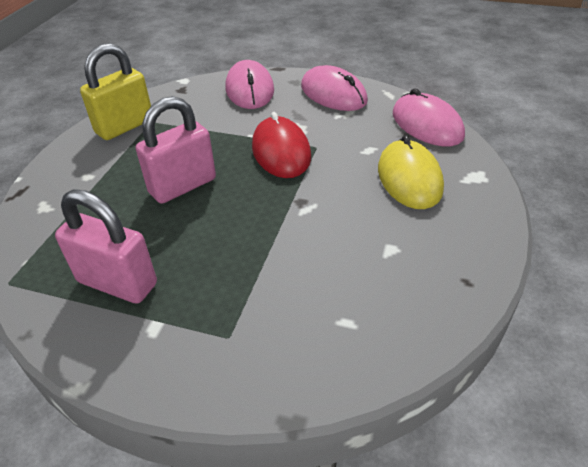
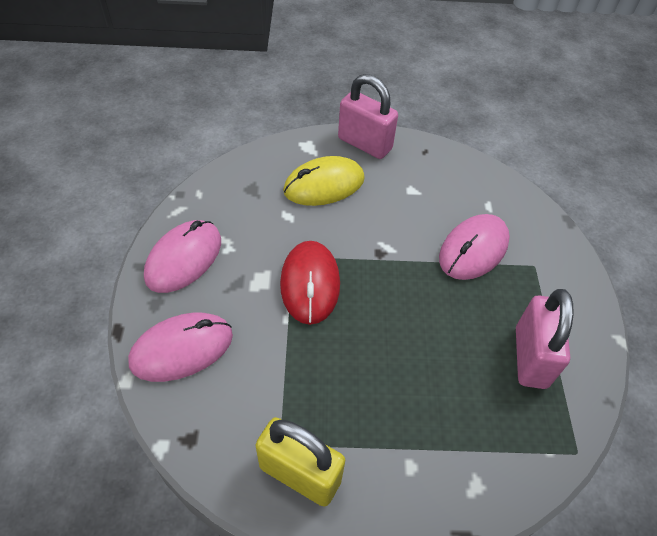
camera: 110 degrees left, 10 degrees up
(182, 186) = (393, 355): pink padlock -> pink padlock (364, 144)
(281, 151) = (310, 284): red mouse -> red mouse turned 60 degrees counterclockwise
(426, 125) = (236, 178): pink mouse -> pink mouse (473, 249)

